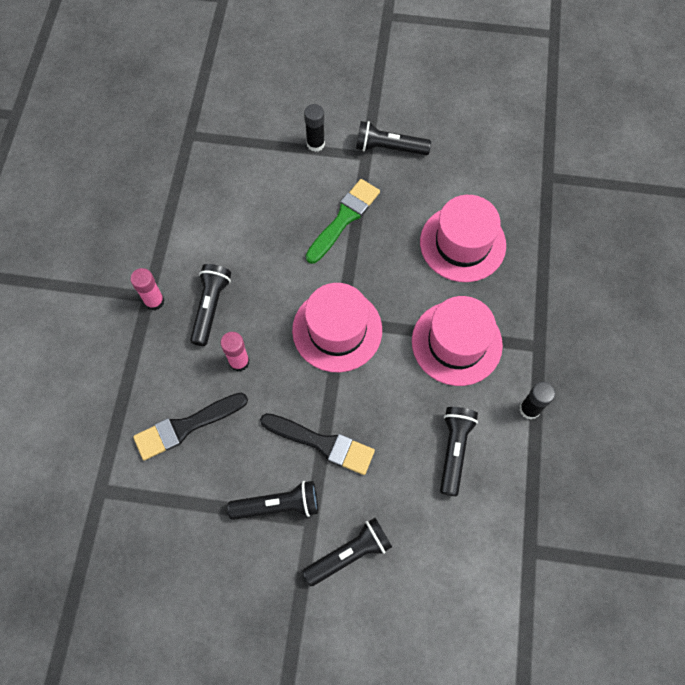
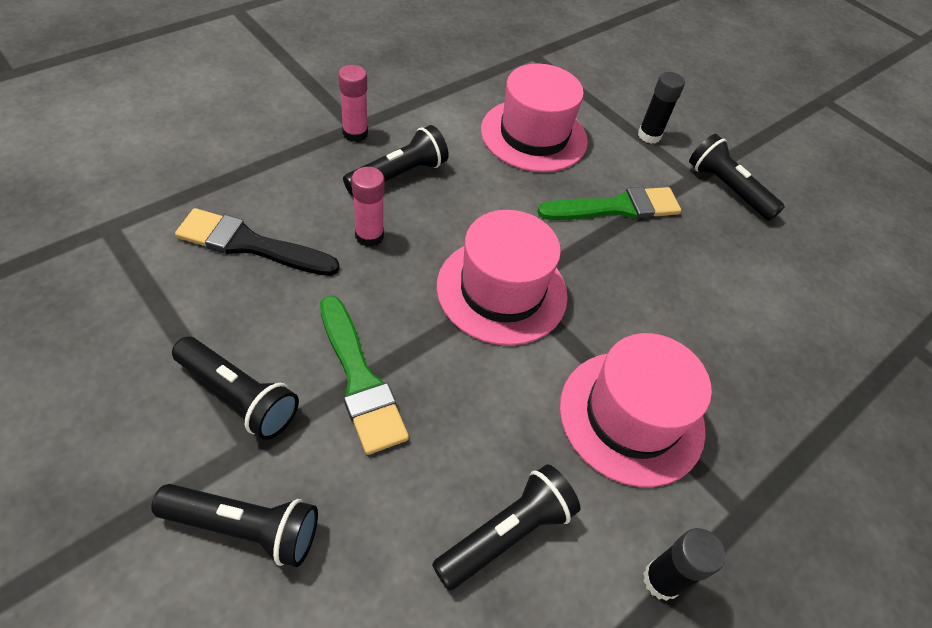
camera: 35 degrees right, 15 degrees down
(322, 443) = (360, 379): black brush -> green brush
(462, 243) = (736, 326): pink hat -> pink hat (534, 135)

